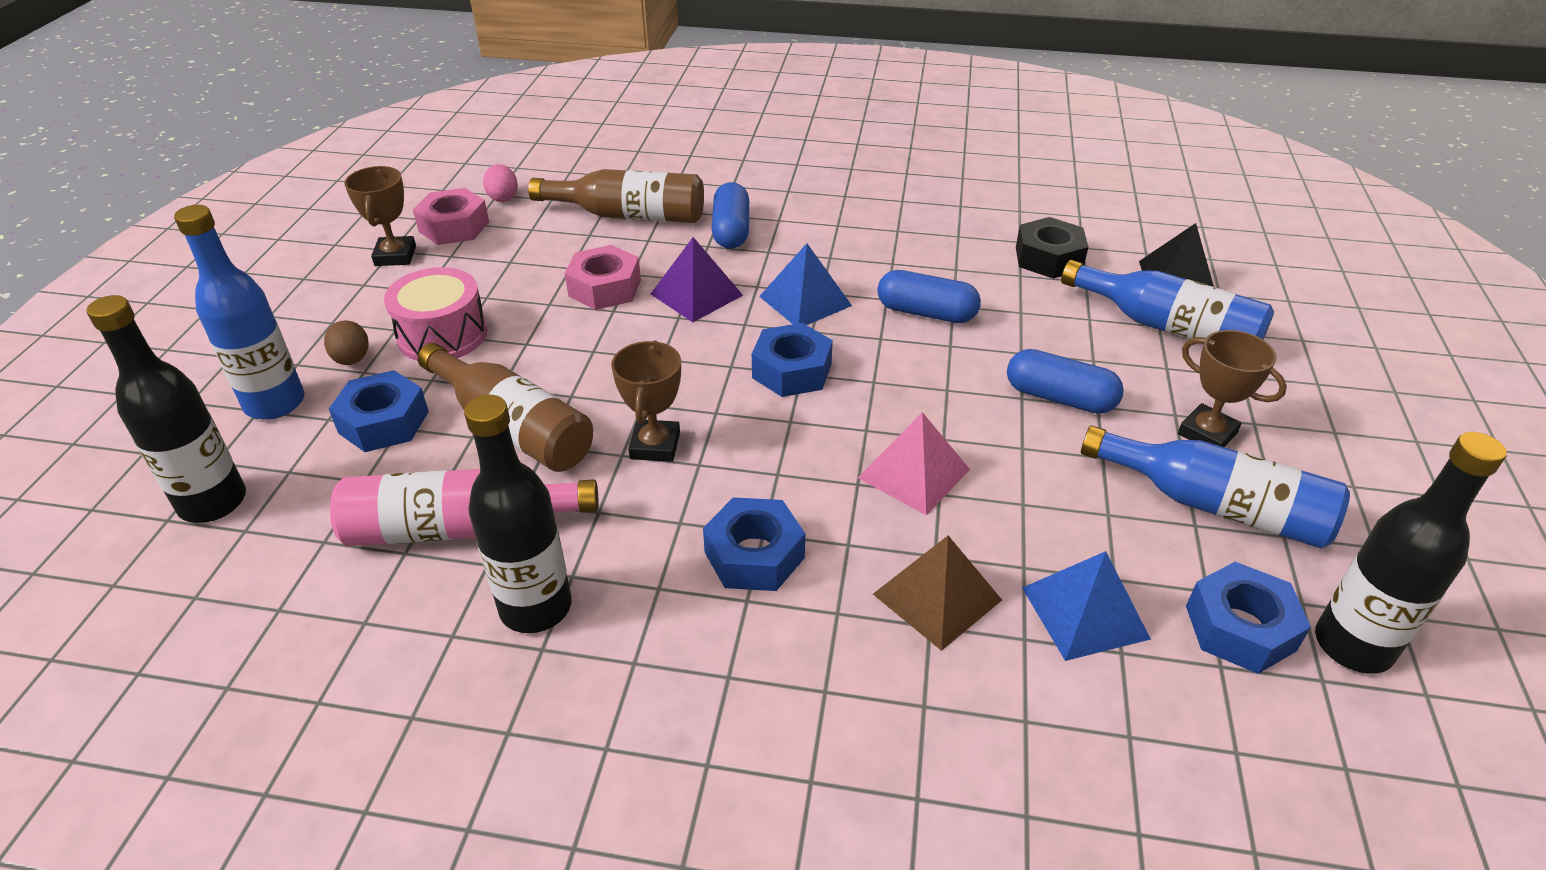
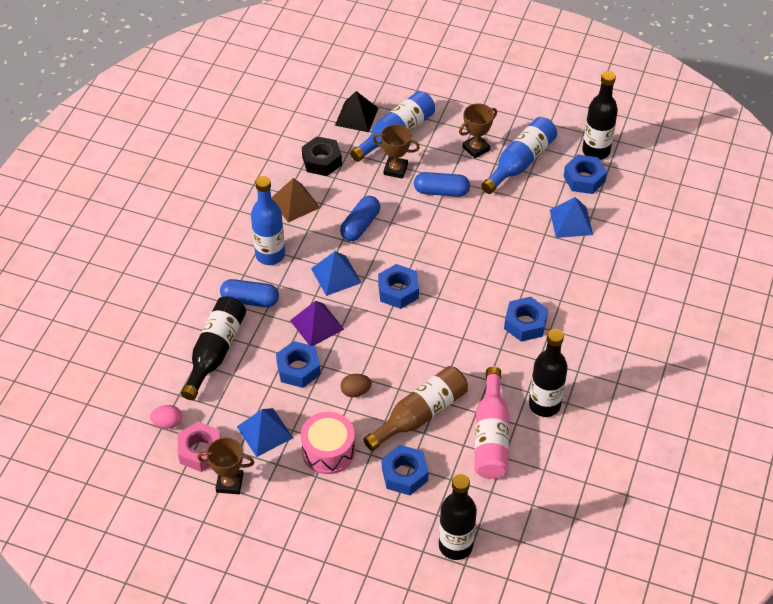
camera: 80 degrees left, 10 degrees up
(275, 403) = (377, 530): blue bottle -> blue bottle (270, 255)
(352, 359) = (343, 496): brown egg -> brown egg (355, 391)
(483, 273) = (264, 432): none -> blue pyramid
(604, 288) = (298, 369): pink nut -> blue nut
(629, 215) = (215, 351): brown bottle -> black bottle
(655, 445) = (446, 354): brown trophy -> brown trophy (395, 169)
(913, 473) = (483, 257): pink pyramid -> none
(937, 597) = (557, 266): brown pyramid -> brown pyramid (295, 203)
(1059, 398) = (441, 191): blue capsule -> blue capsule turned 60 degrees clockwise

